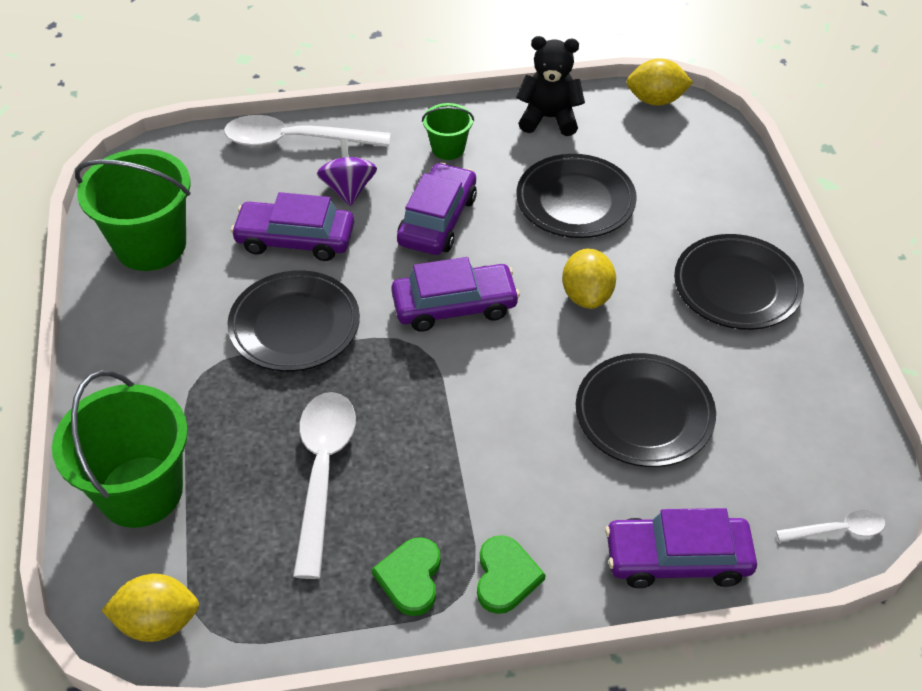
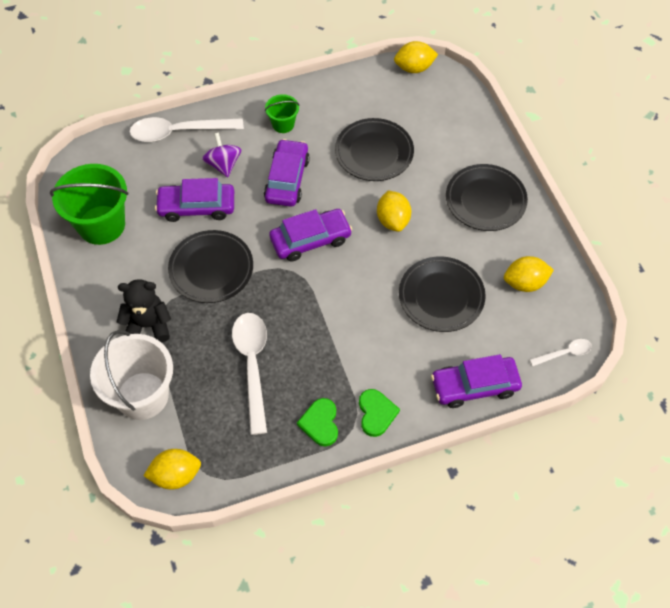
camera: 10 degrees left, 10 degrees up
(141, 491) = (142, 395): green bucket -> white bucket
(549, 118) = (346, 91): black teddy bear -> black teddy bear (148, 325)
(783, 413) = (525, 283): none -> yellow lemon

